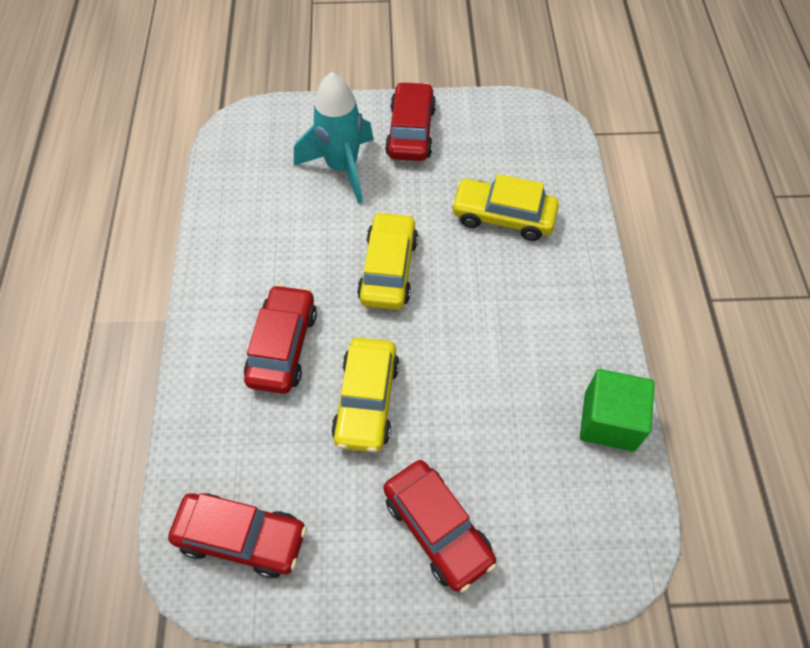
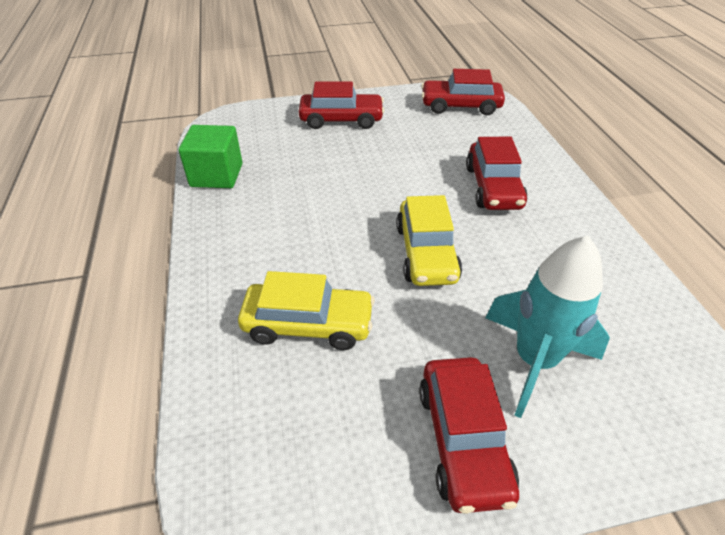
camera: 170 degrees right, 15 degrees down
(367, 401) = (409, 165): yellow car -> none
(437, 528) = (341, 120): red car -> red car turned 135 degrees clockwise

